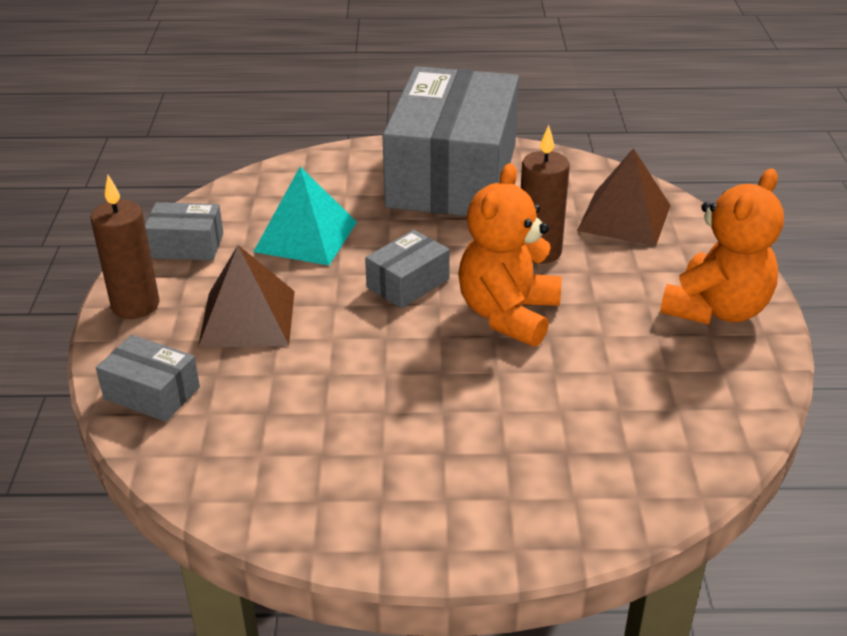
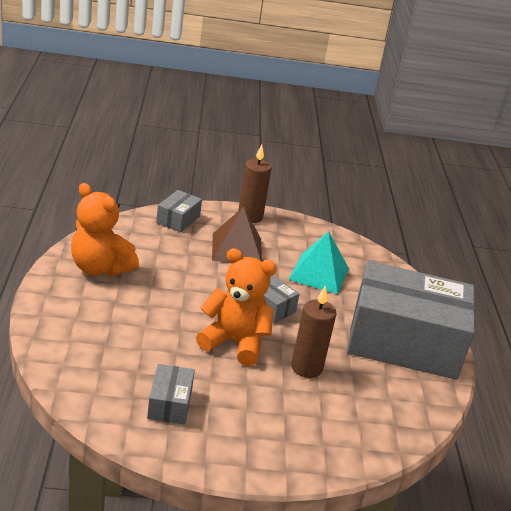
camera: 85 degrees right, 5 degrees down
(186, 246) = (306, 233): grey box -> grey box (169, 404)
(624, 217) = (356, 420): brown pyramid -> none
(716, 309) = (235, 443): orange teddy bear -> orange teddy bear (100, 268)

